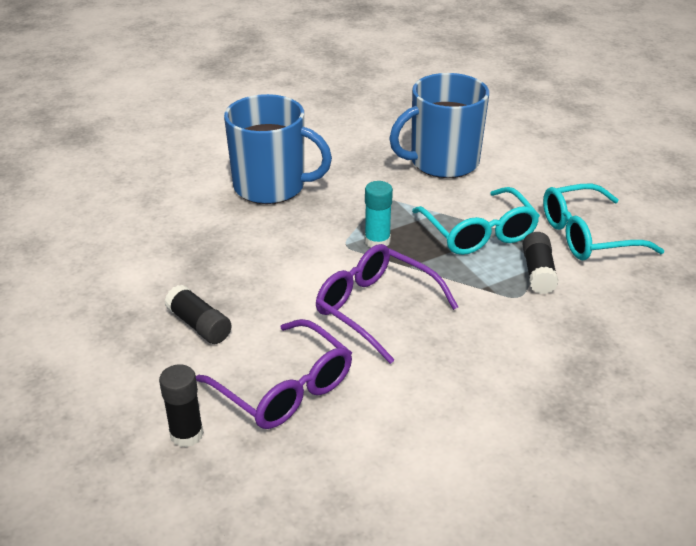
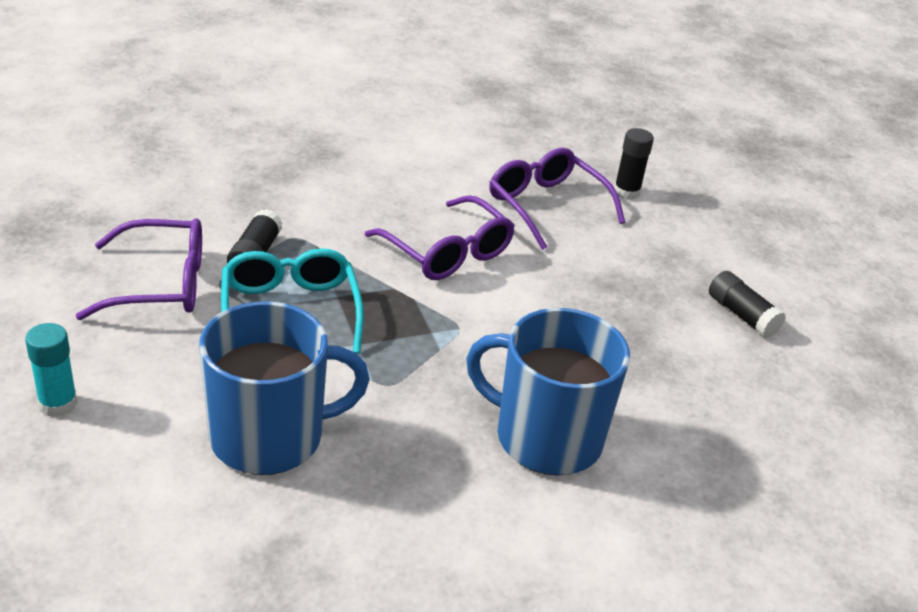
camera: 175 degrees left, 0 degrees up
(199, 325) = (627, 269): black glue stick -> black glue stick (742, 315)
(377, 241) = (420, 324): turquoise glue stick -> turquoise glue stick (58, 403)
(587, 235) = (160, 284): turquoise glasses -> purple glasses

